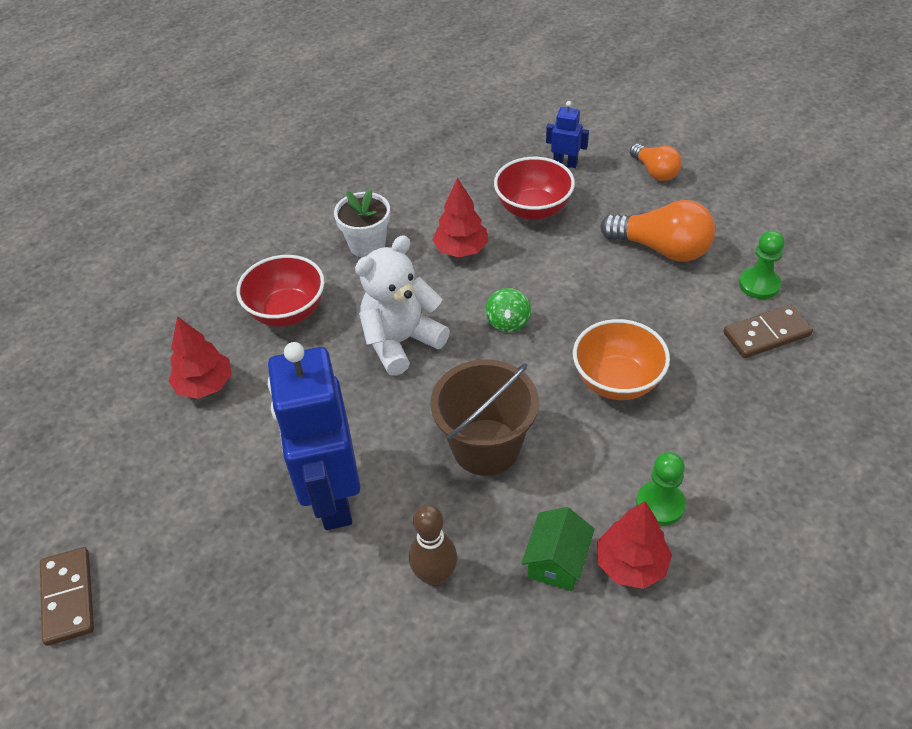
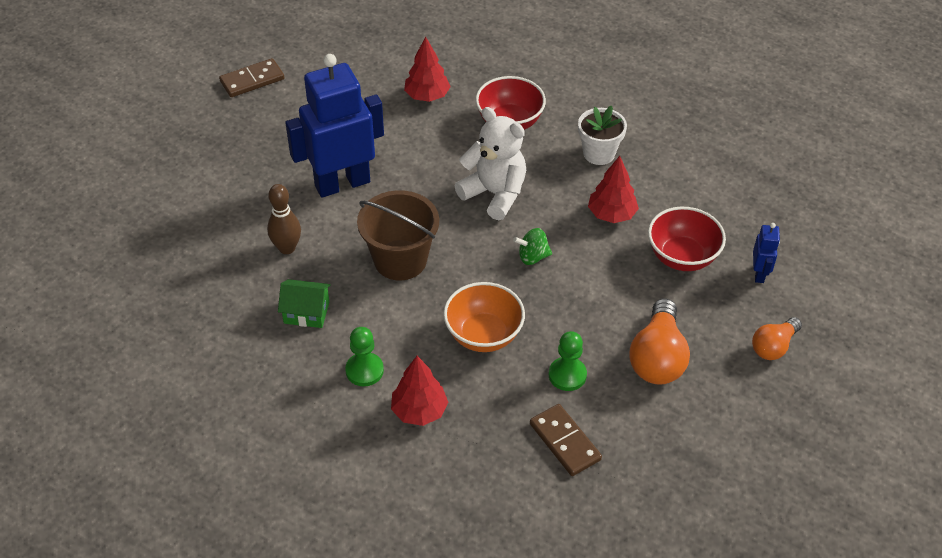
camera: 75 degrees right, 0 degrees up
(631, 564) = (309, 356): red tree -> red tree (419, 411)
(759, 284) = (630, 436): green pawn -> green pawn (567, 375)

